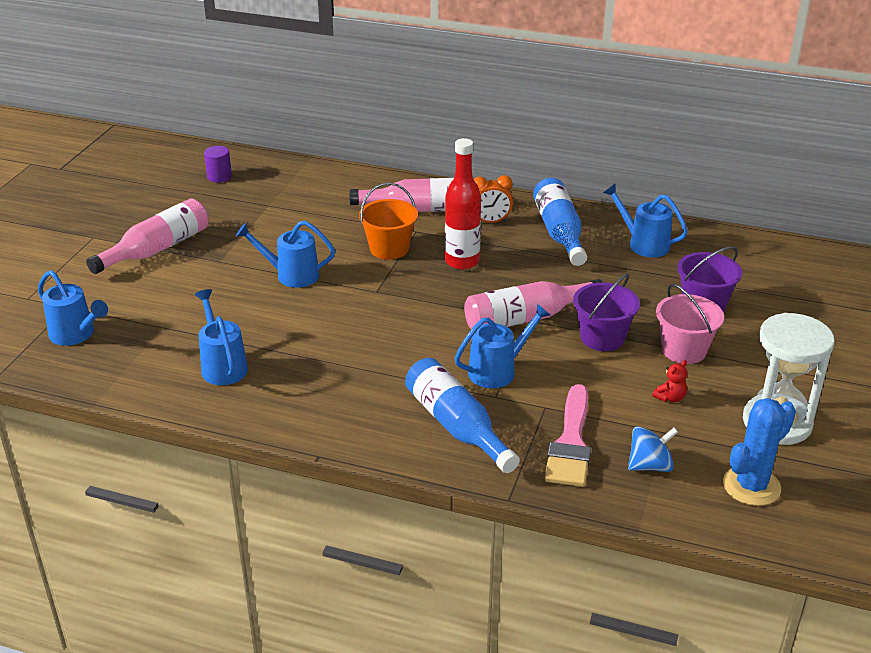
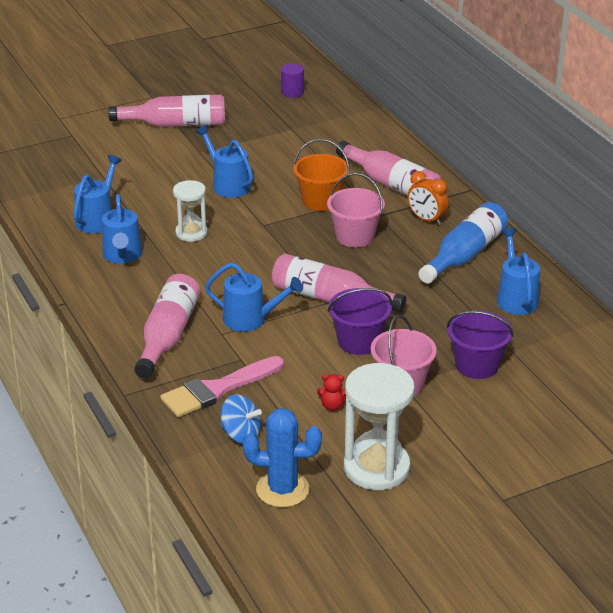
camera: 45 degrees right, 0 degrees up
(76, 335) = (51, 155): blue watering can -> blue watering can (122, 256)
(328, 330) = (191, 233): none -> white hourglass
(457, 426) = (168, 335): blue bottle -> pink bottle
(462, 261) = (355, 236): red bottle -> pink bucket

